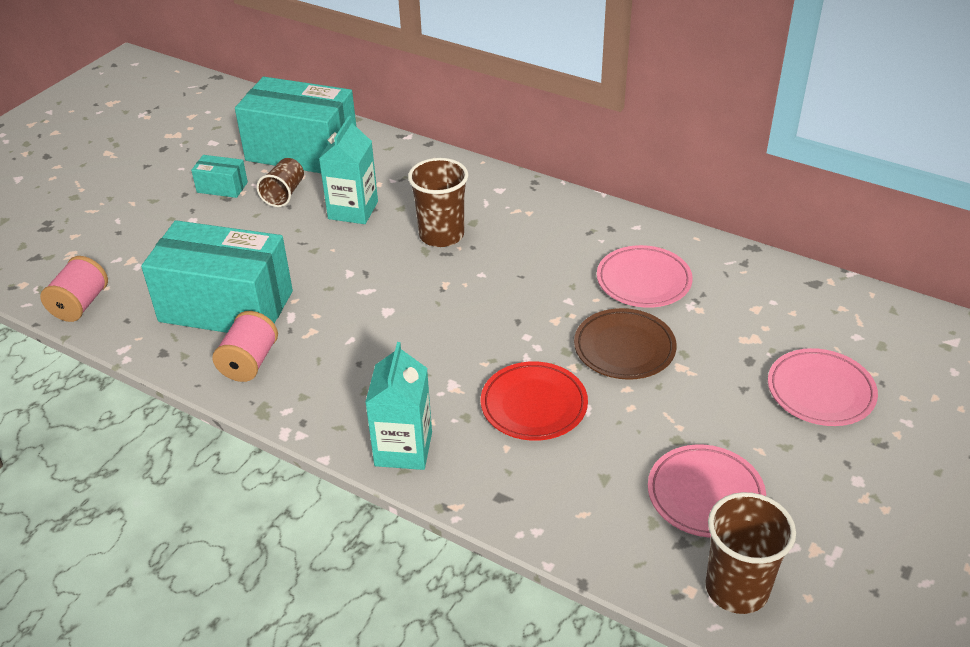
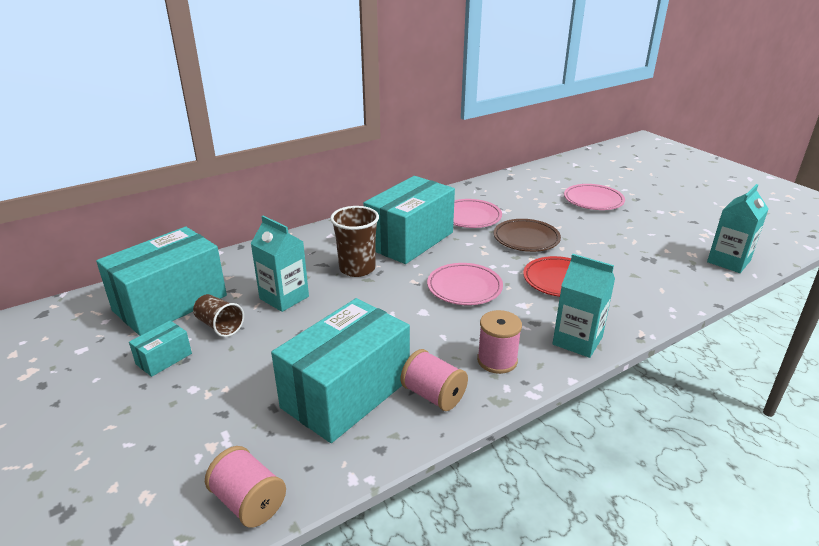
camera: 65 degrees left, 10 degrees down
(329, 391) = (497, 360): none -> pink spool
(536, 250) = (409, 240): none -> turquoise box
(705, 495) = (658, 250): pink plate -> pink plate (464, 288)
(737, 588) = (728, 261): brown cup -> turquoise carton

